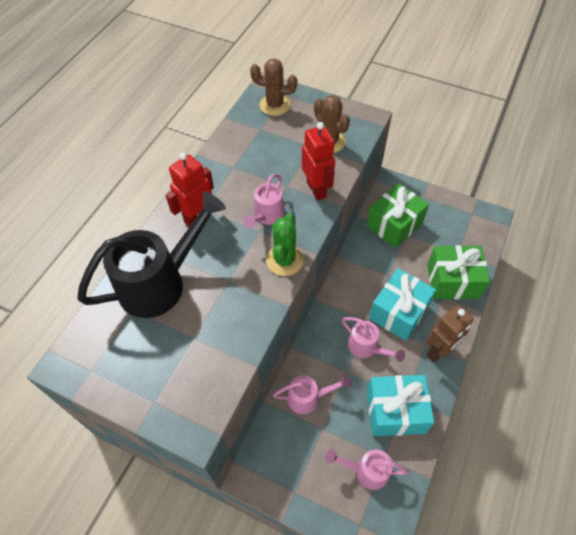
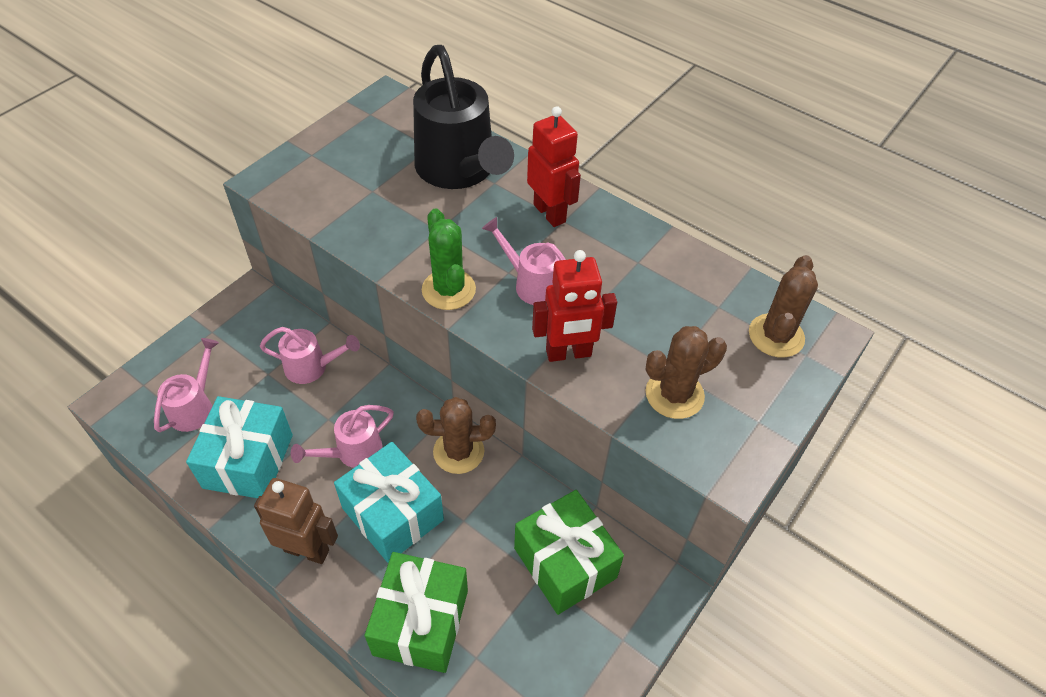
camera: 100 degrees right, 5 degrees down
(284, 260) = (448, 290): green cactus -> green cactus turned 45 degrees clockwise
(308, 398) = (312, 367): pink watering can -> pink watering can turned 90 degrees counterclockwise
(346, 288) = (458, 452): none -> brown cactus
(438, 351) = (307, 550): brown robot -> brown robot turned 135 degrees clockwise

